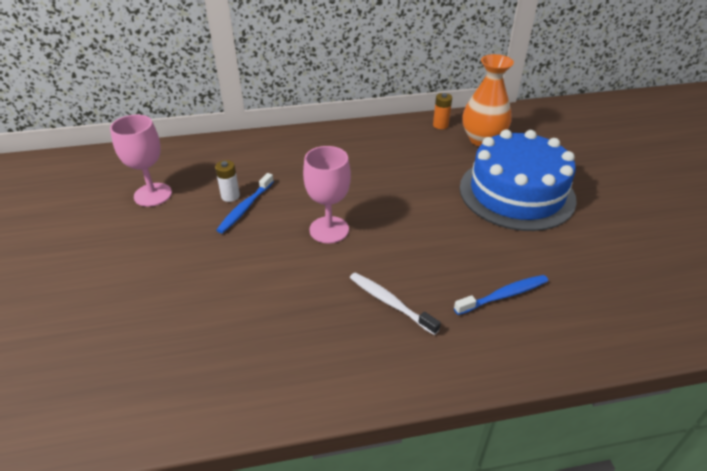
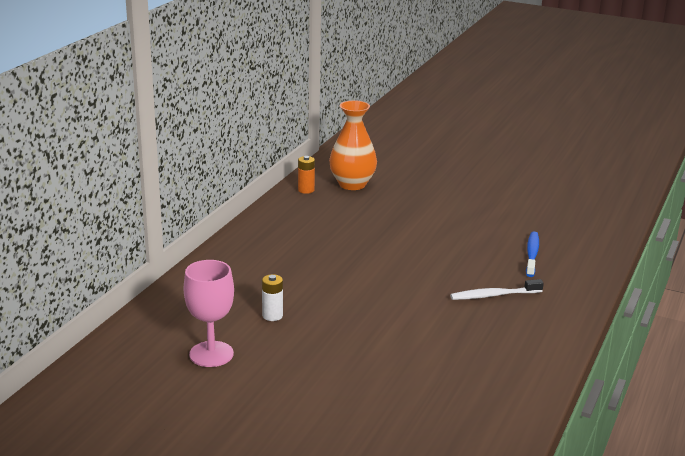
camera: 55 degrees left, 15 degrees down
(245, 208) = (301, 314): blue toothbrush -> none
(329, 230) = (382, 288): pink goblet -> none
(516, 193) = (435, 203): blue cake -> none

